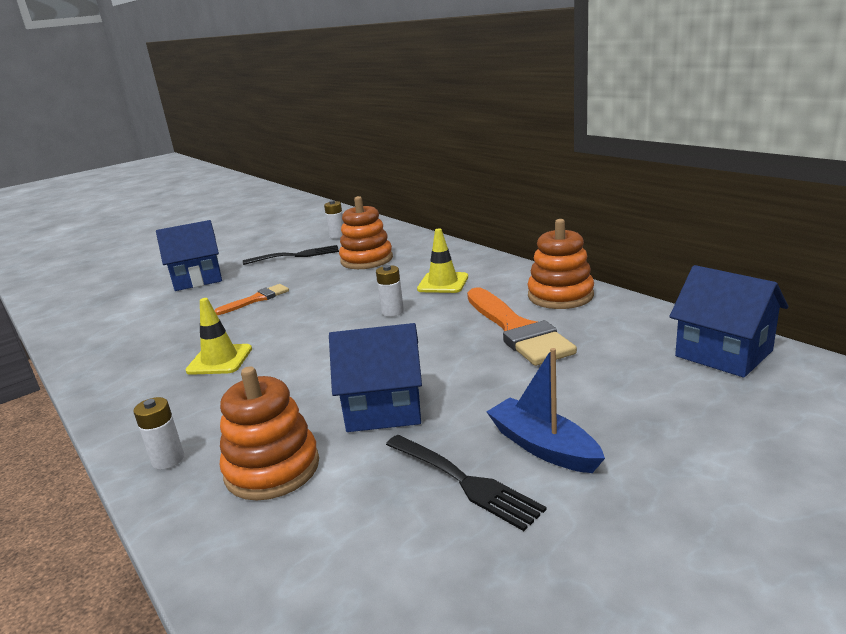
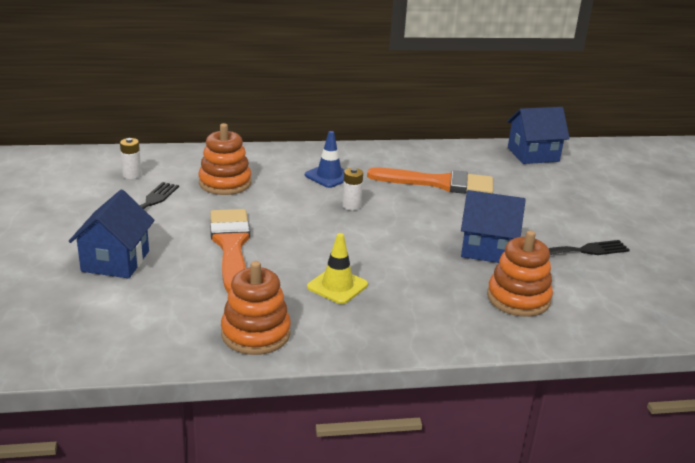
camera: 65 degrees left, 5 degrees up
(168, 459) = (470, 332): white battery -> none
(256, 299) = (231, 246): orange brush -> orange brush, size x1.89
(383, 408) = (487, 249): blue house -> blue house turned 75 degrees clockwise
(443, 283) = (329, 176): yellow traffic cone -> blue traffic cone
(543, 447) = (570, 223): blue boat -> none
(560, 295) = (410, 156): orange stacking toy -> orange stacking toy (255, 333)

